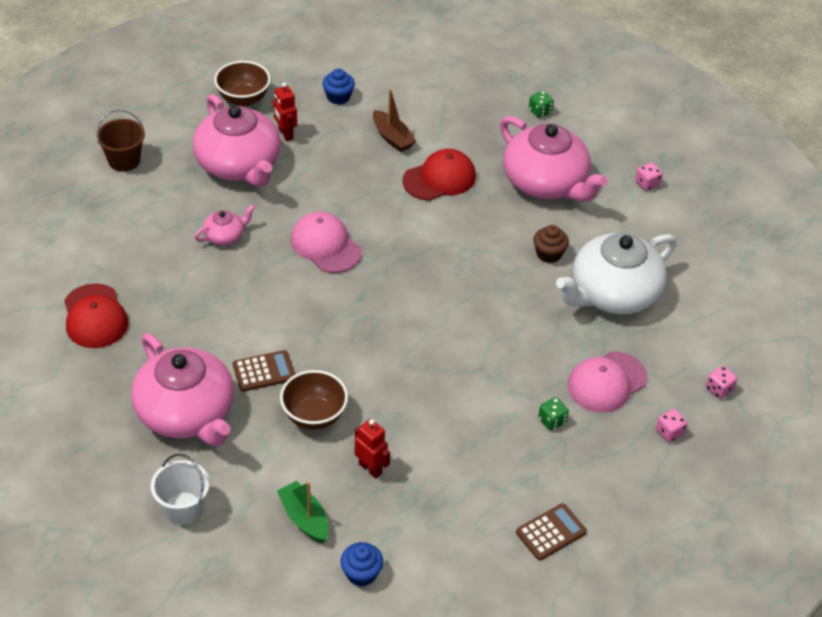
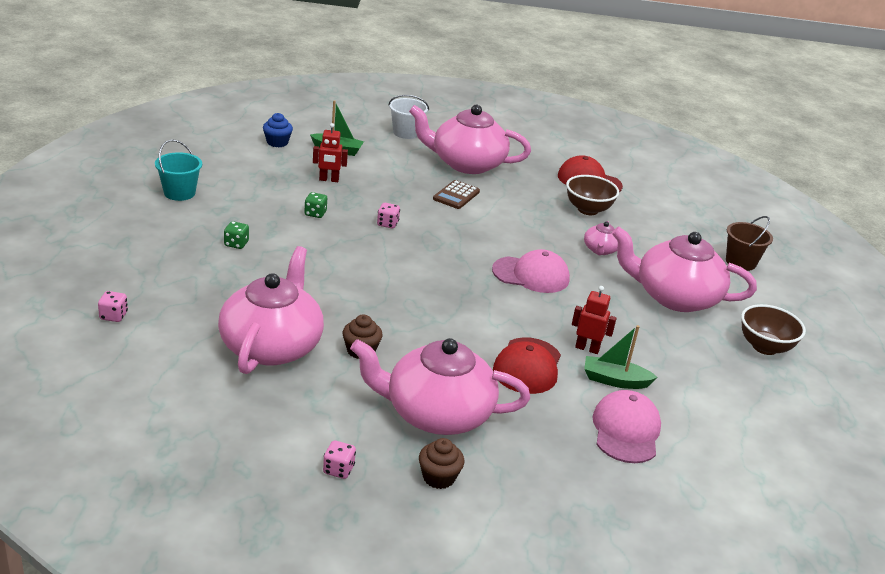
camera: 135 degrees right, 15 degrees down
(285, 134) = (689, 337): red robot -> red robot (587, 348)
(314, 416) = (395, 188): brown bowl -> brown bowl (588, 210)
(338, 97) = (711, 392): blue cupcake -> none
(392, 138) = (614, 380): brown boat -> green boat
(540, 111) = (535, 491): green dice -> green dice (315, 213)
(551, 532) = (179, 193): brown calculator -> turquoise bucket
(589, 148) = (438, 477): none -> brown cupcake
(607, 382) = (216, 282): pink cap -> pink cap (626, 430)
(613, 293) = (272, 346): white teapot -> pink teapot
(669, 432) = (136, 272): pink dice -> pink dice (387, 224)

